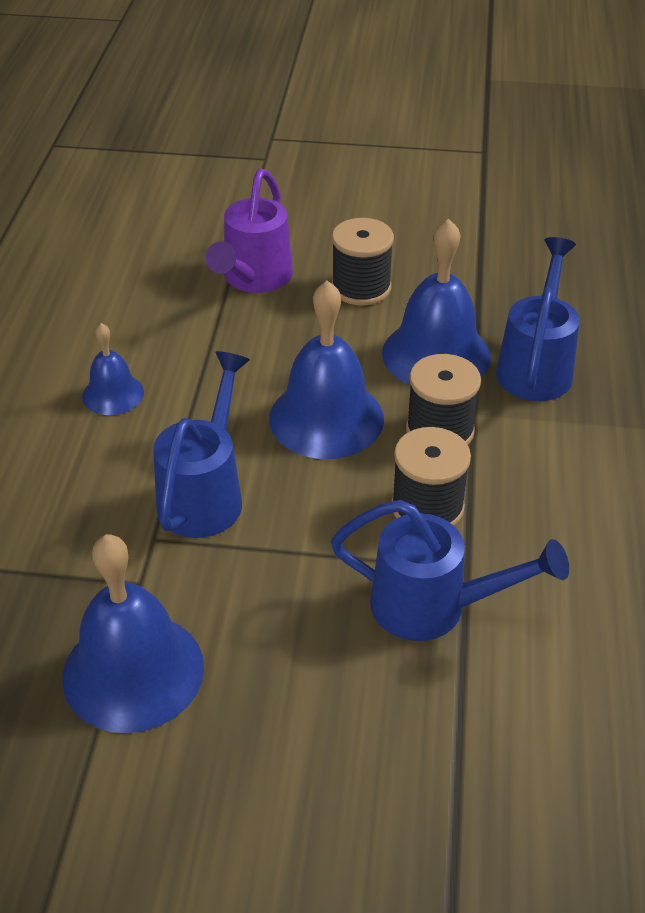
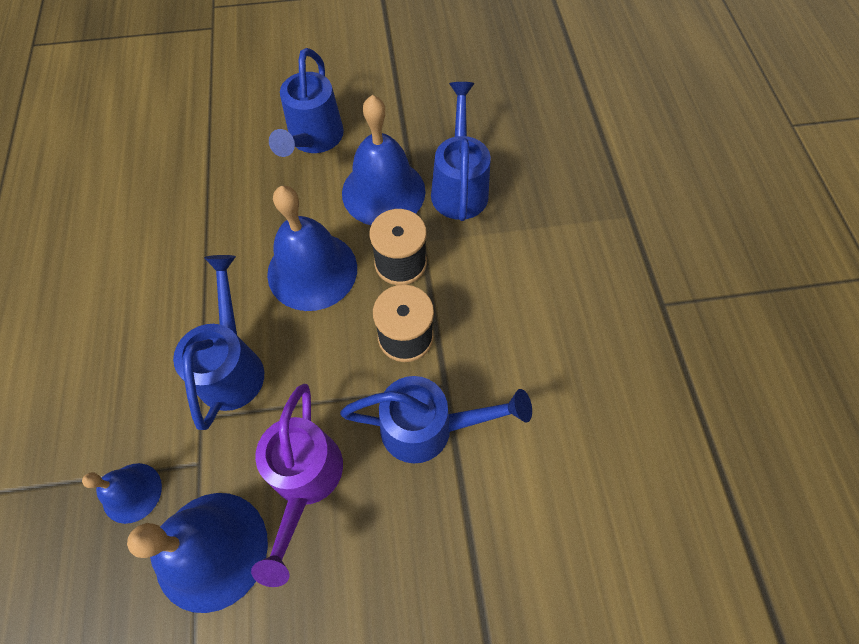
camera: 15 degrees left, 20 degrees up
(113, 394) = (137, 285): blue bell -> blue bell (132, 492)
(254, 279) = (227, 148): purple watering can -> purple watering can (305, 481)
(361, 288) = (313, 140): black spool -> blue watering can

